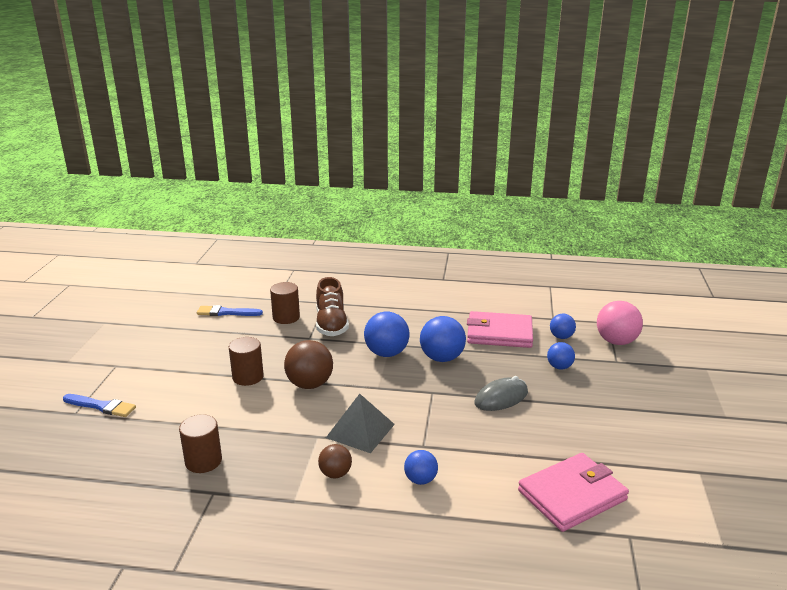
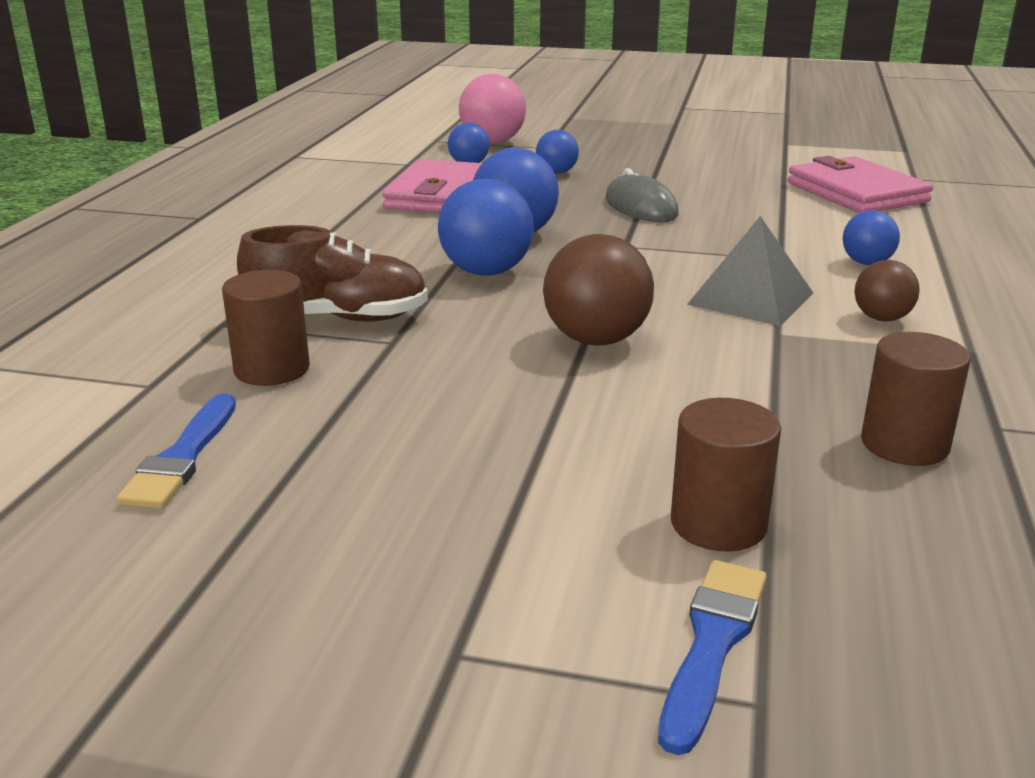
camera: 85 degrees left, 0 degrees up
(248, 377) = (559, 408): brown cylinder -> brown cylinder (718, 524)

